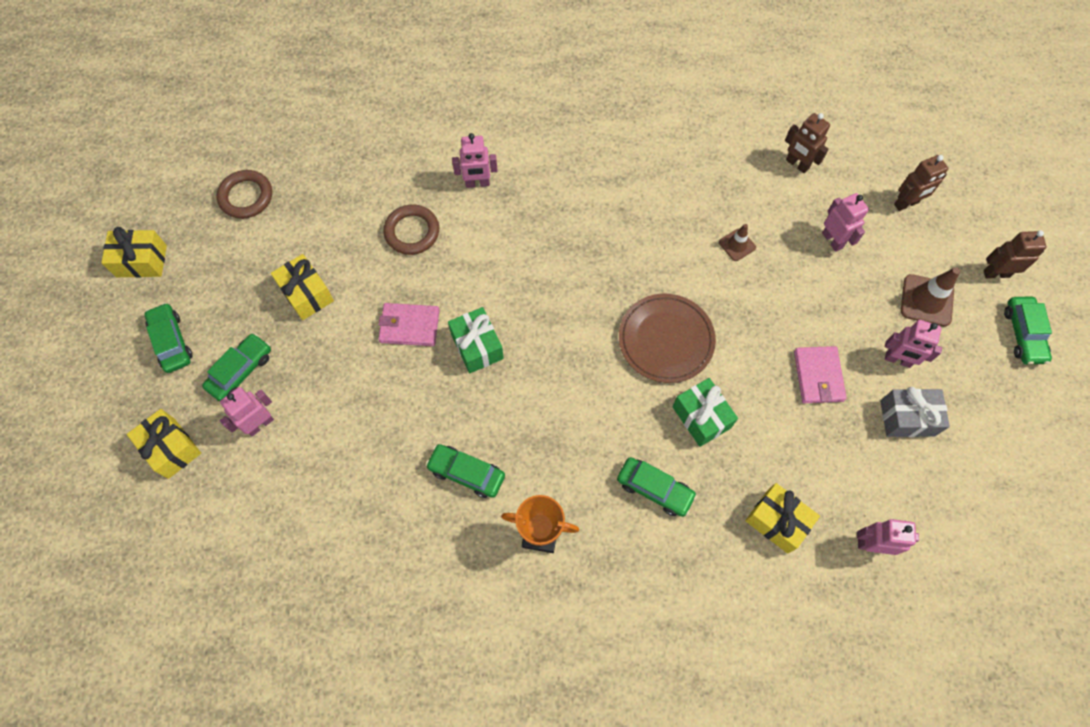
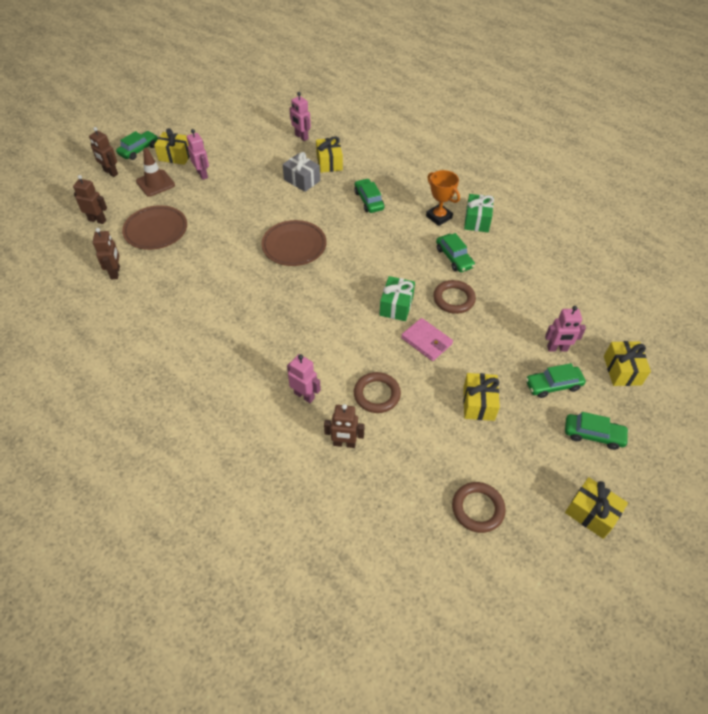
camera: 140 degrees left, 15 degrees down
(171, 341) = (593, 435): green car -> green car turned 90 degrees counterclockwise
(402, 169) = (344, 443): none -> brown robot
(420, 406) = (453, 299): none -> brown ring
(701, 417) = (316, 209): green gift -> green gift (477, 220)
(737, 245) = (203, 259): brown traffic cone -> none
(818, 376) = (244, 190): pink wallet -> none
(832, 240) = (156, 230): pink robot -> brown plate
(907, 418) = (229, 157): grey gift -> grey gift (302, 180)
(969, 362) = (175, 156): none -> yellow gift

